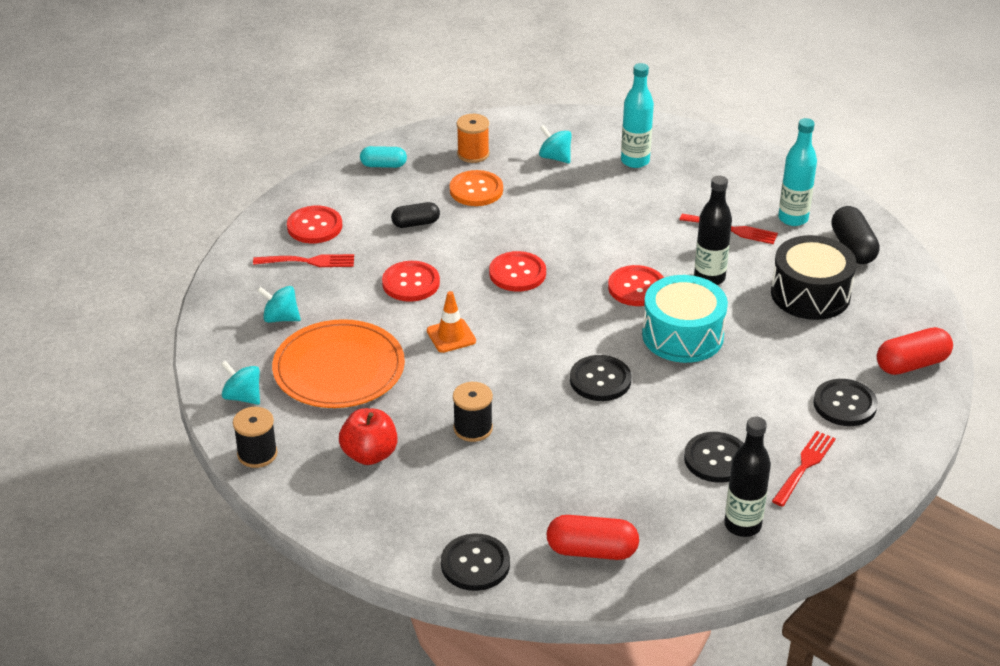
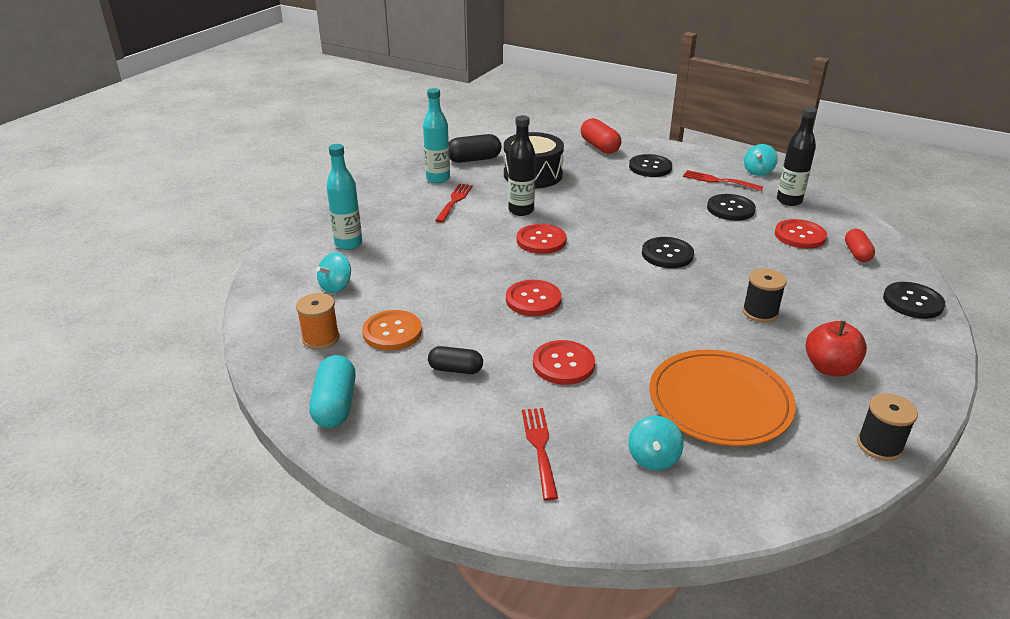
camera: 95 degrees left, 5 degrees down
(243, 397) = (801, 471): turquoise spinning top -> turquoise spinning top (758, 172)
(314, 226) = (467, 451): red button -> red button (800, 235)
(383, 165) = (335, 405): turquoise capsule -> turquoise capsule, size x1.50
(415, 223) = (455, 369): black capsule -> black capsule turned 60 degrees counterclockwise
(451, 336) = (640, 332): orange traffic cone -> none
(592, 550) = (857, 253): red capsule -> red capsule, size x0.66
(682, 335) = (597, 221): turquoise drum -> none

